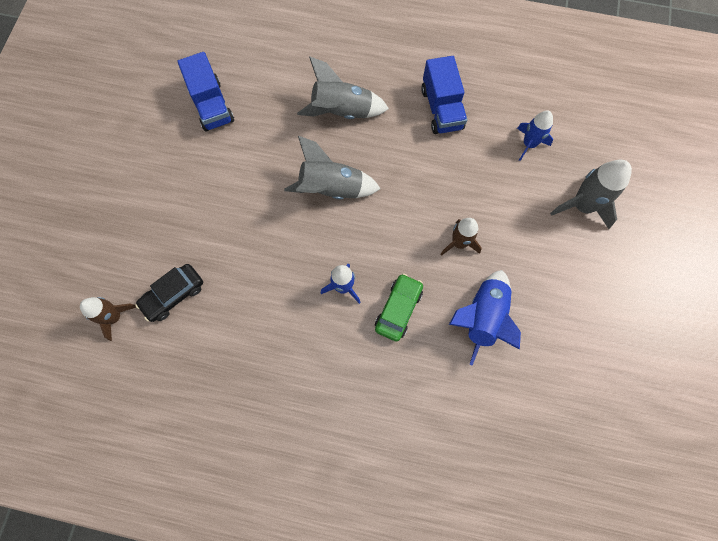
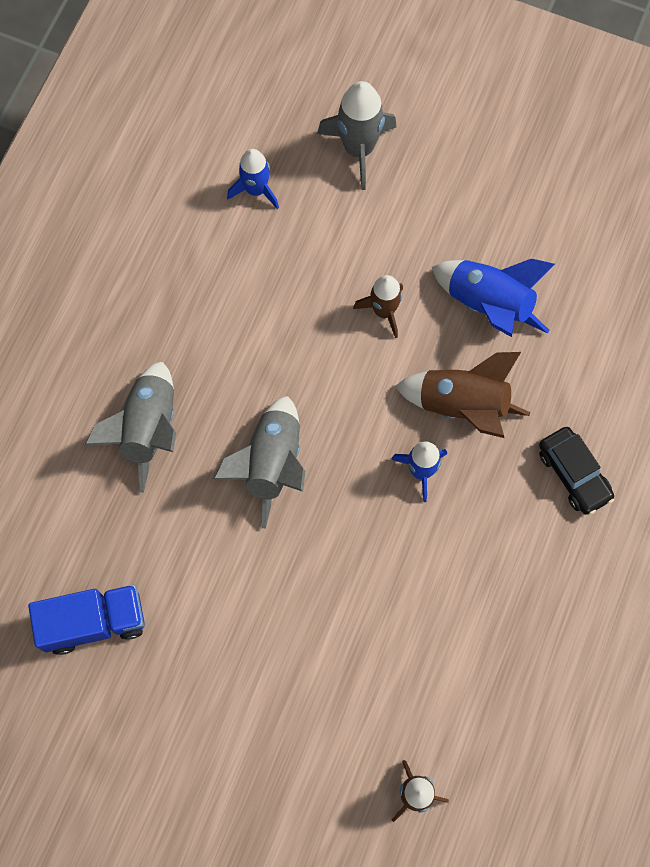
camera: 80 degrees left, 0 degrees up
(173, 295) = (395, 705): black car -> black car (573, 474)
(398, 309) = (462, 405): green car -> brown rocket
(441, 109) = (175, 290): blue truck -> none

